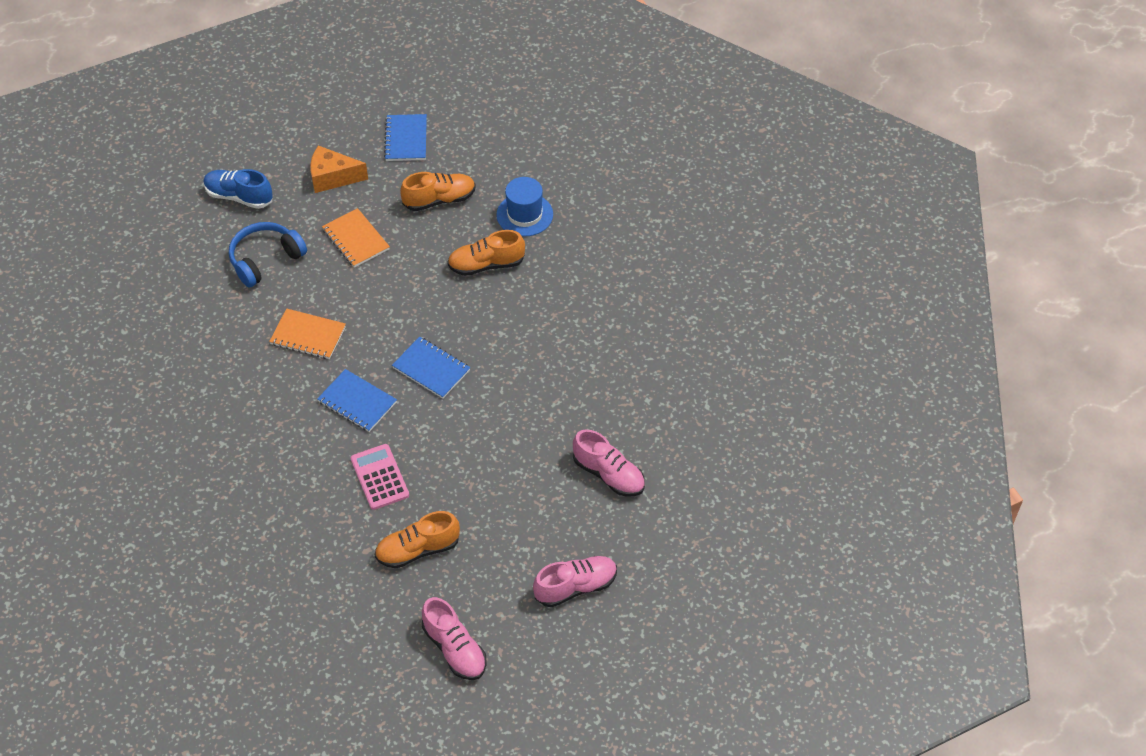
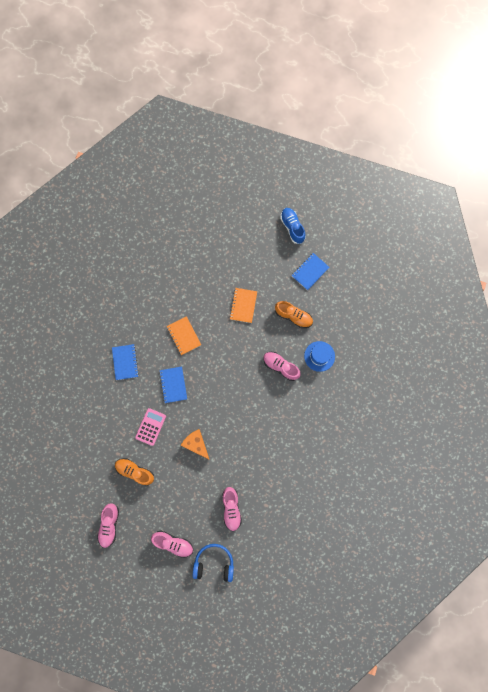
camera: 45 degrees right, 25 degrees up
(239, 196) = (219, 241): blue shoe -> blue shoe (292, 227)
(265, 259) = (201, 283): blue headphones -> blue headphones (214, 563)
(333, 177) = (263, 265): orange cheese -> orange cheese (196, 444)
(431, 369) = (213, 396): blue notebook -> blue notebook (125, 362)
(486, 265) = (280, 366): orange shoe -> pink shoe

